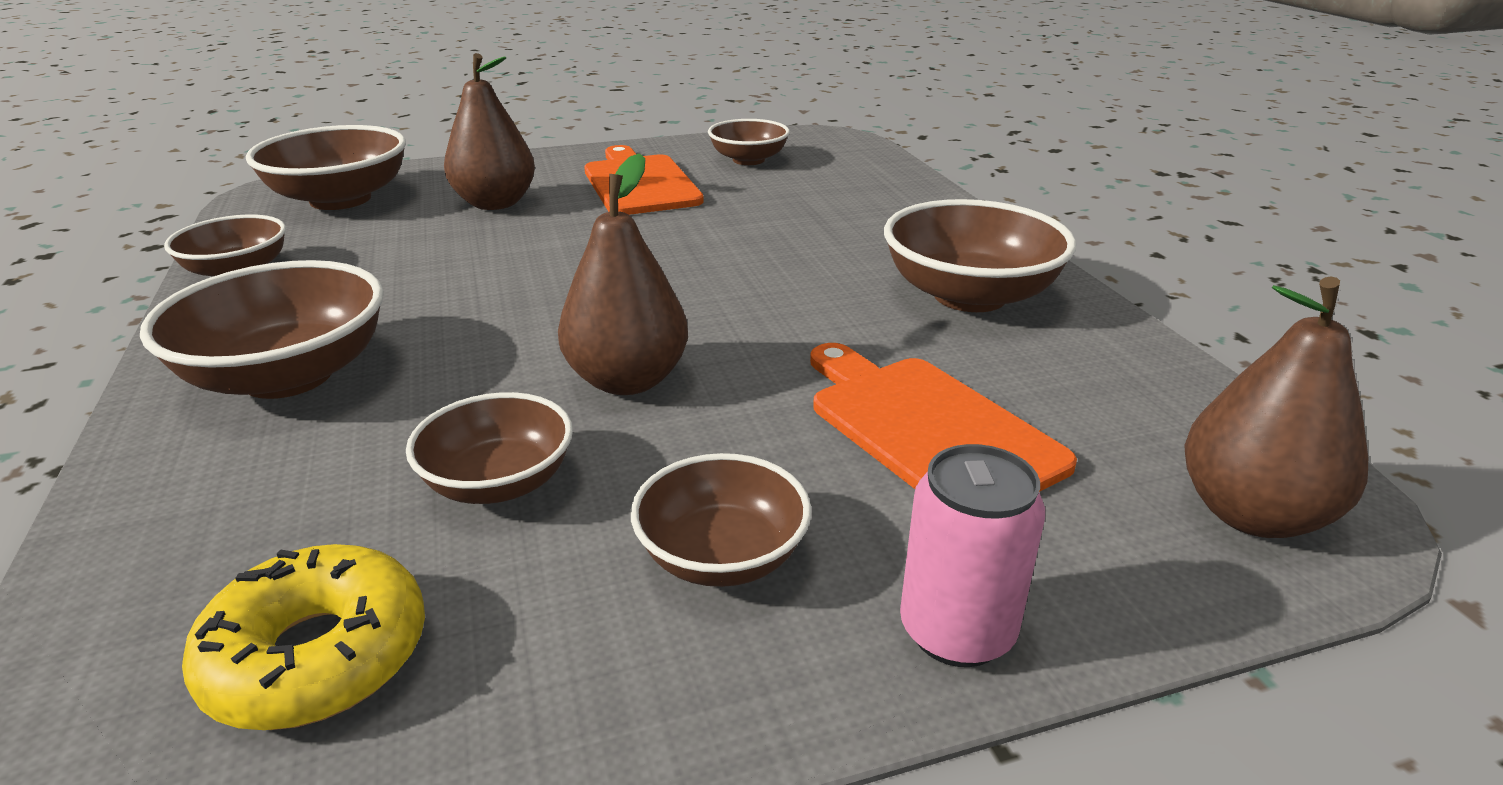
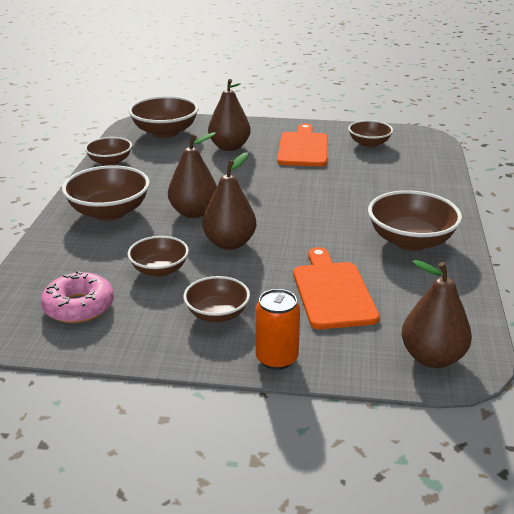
camera: 25 degrees right, 0 degrees up
(317, 656) = (79, 306): yellow donut -> pink donut
(501, 334) = (194, 212): none -> brown pear
(956, 631) = (276, 358): pink can -> orange can

